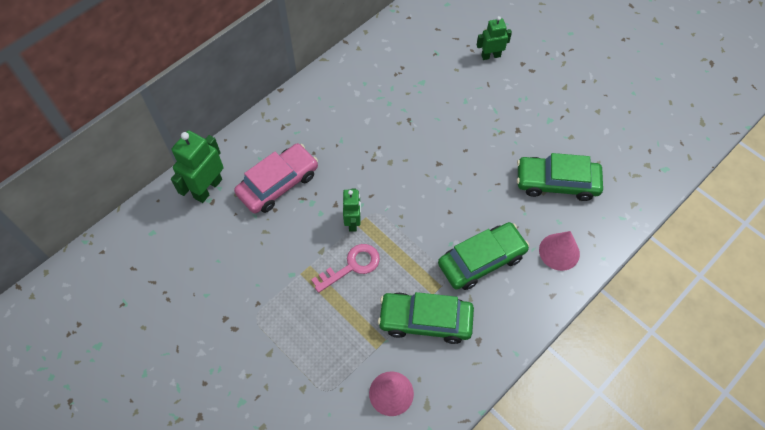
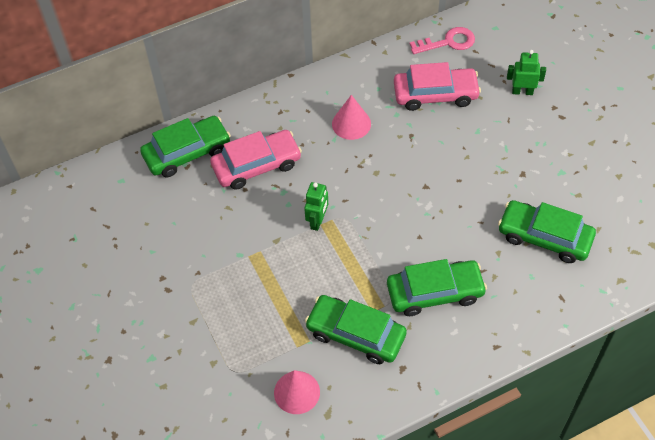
camera: 20 degrees right, 5 degrees down
(207, 188) = (187, 152): green robot -> green car
(351, 266) = (301, 263): pink key -> pink key (448, 42)
(417, 76) = (435, 94): none -> pink car
(559, 251) = (520, 306): pink cone -> pink cone (351, 124)

